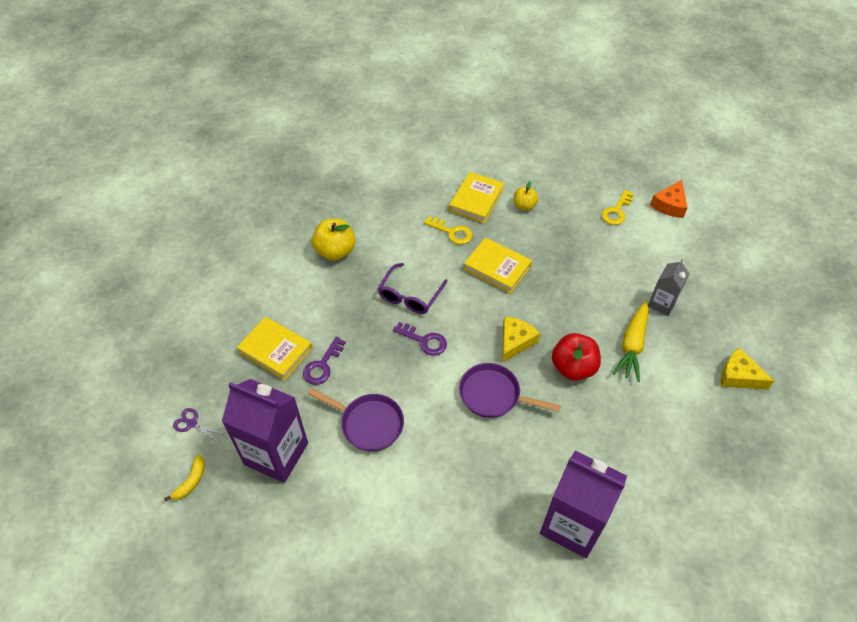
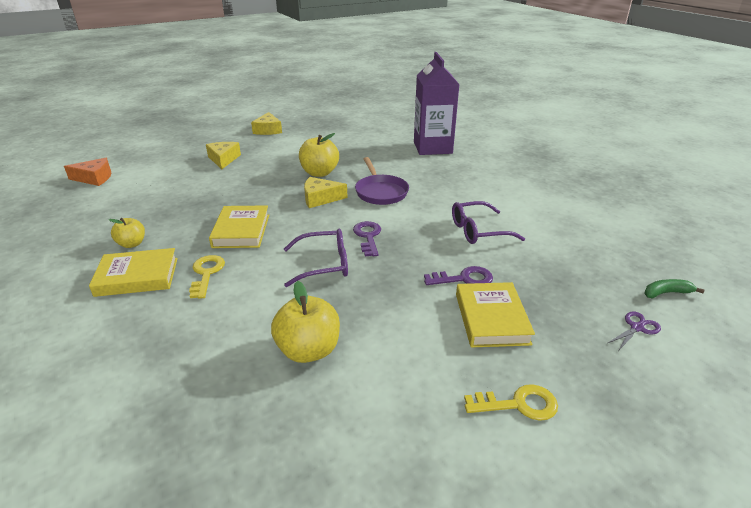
camera: 125 degrees left, 20 degrees down
(191, 481) = (666, 293): yellow banana -> green banana
(192, 423) = (637, 328): purple scissors -> purple scissors turned 120 degrees counterclockwise
(276, 453) = (570, 261): purple carton -> none
(368, 423) = (478, 231): purple pan -> purple glasses
(573, 367) = (319, 173): red apple -> yellow apple
(616, 211) = (116, 197): yellow key -> yellow key (518, 404)
(632, 345) = (276, 160): yellow carrot -> none
(662, 303) = (223, 159): grey carton -> yellow cheese

